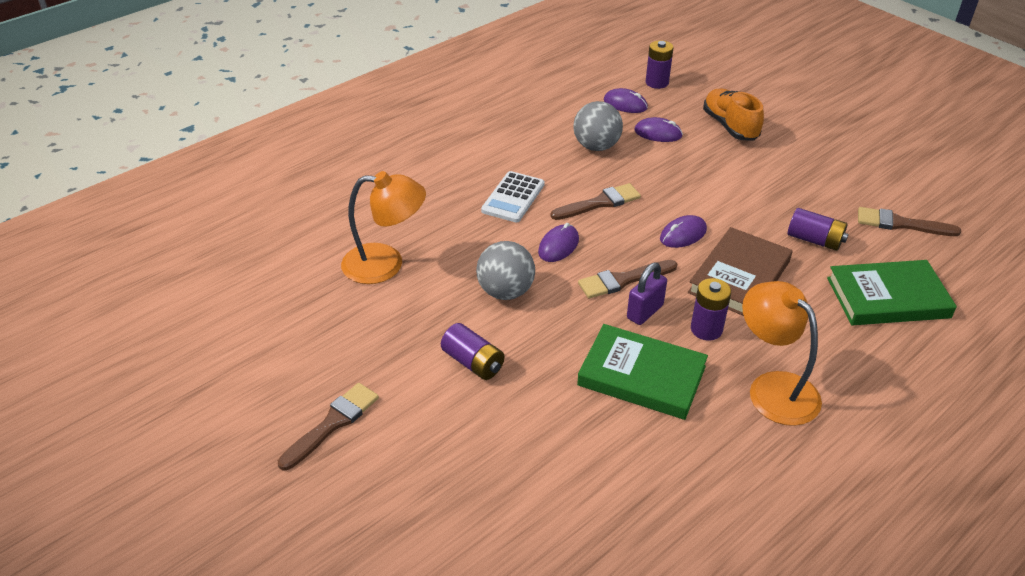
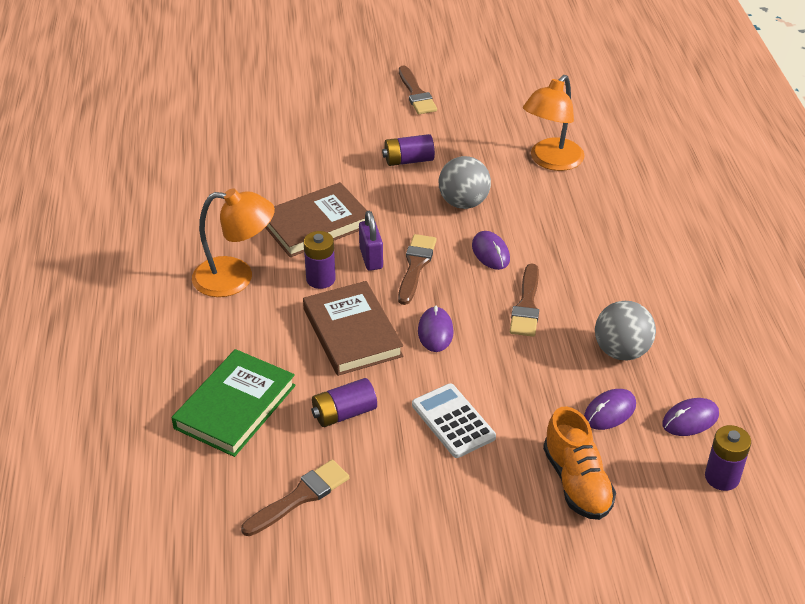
camera: 125 degrees right, 0 degrees up
(513, 197) = (580, 258): white calculator -> white calculator (453, 421)
(641, 376) = (316, 224): green book -> brown book
(730, 126) = (576, 482): orange shoe -> orange shoe turned 60 degrees clockwise

